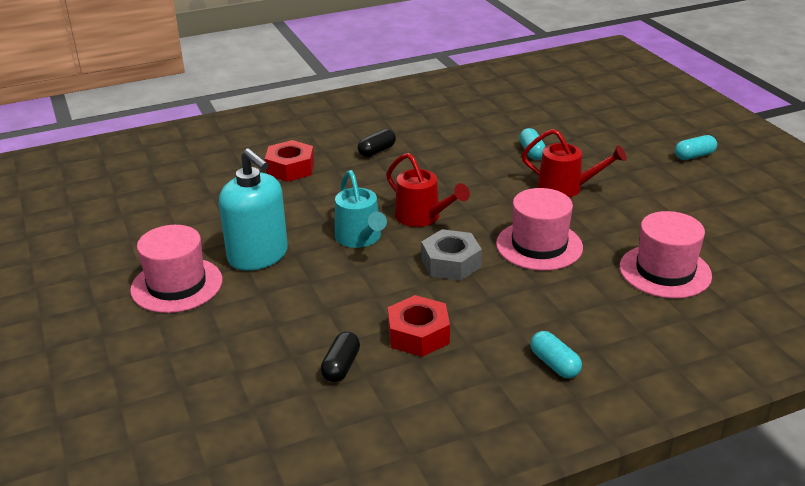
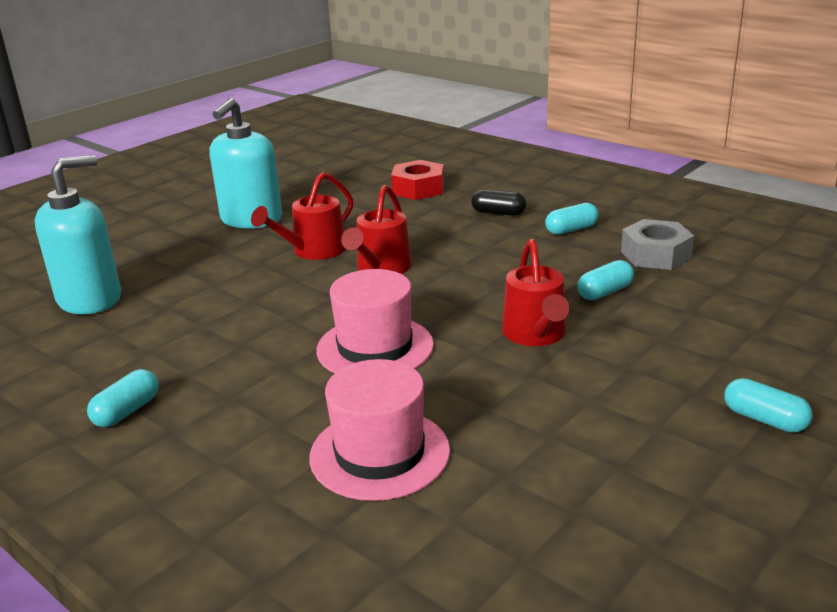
camera: 65 degrees right, 5 degrees down
(177, 285) = (187, 205): pink hat -> none
(341, 366) = (90, 299): black capsule -> turquoise soap dispenser
(360, 238) = (313, 251): turquoise watering can -> red watering can
(418, 334) = (155, 321): red nut -> none
(433, 135) = (571, 230): none -> turquoise capsule
(451, 263) = (298, 305): grey nut -> grey nut (655, 255)

